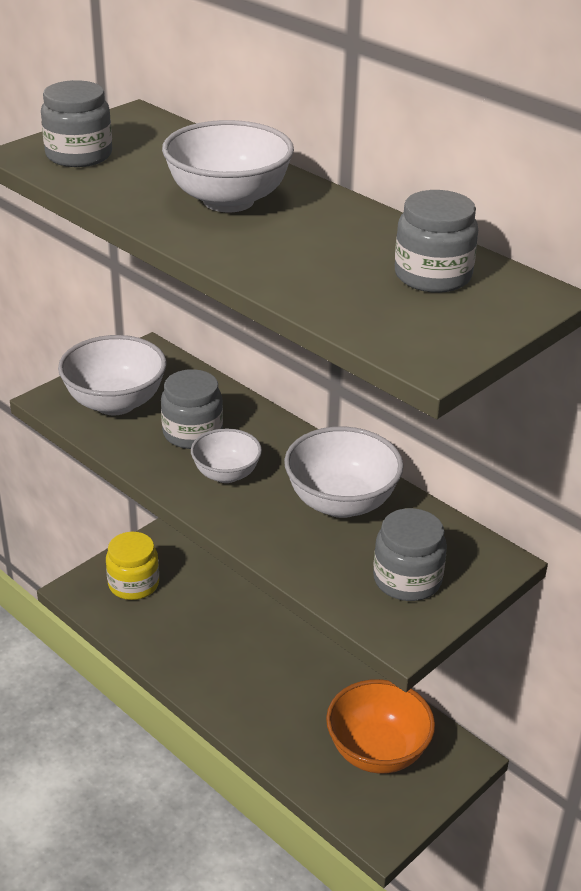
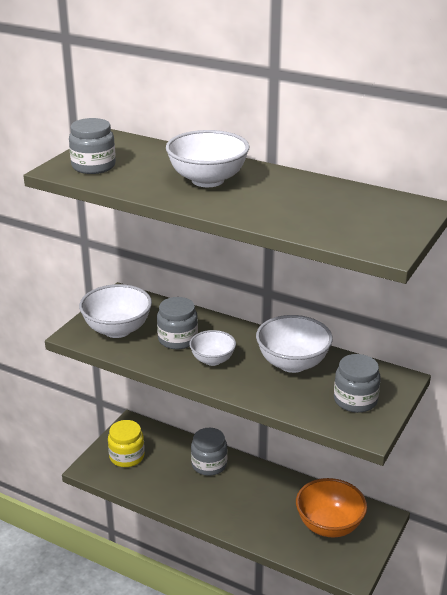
camera: 15 degrees left, 5 degrees down
(433, 275) = (358, 205): grey jar -> grey jar (209, 464)

